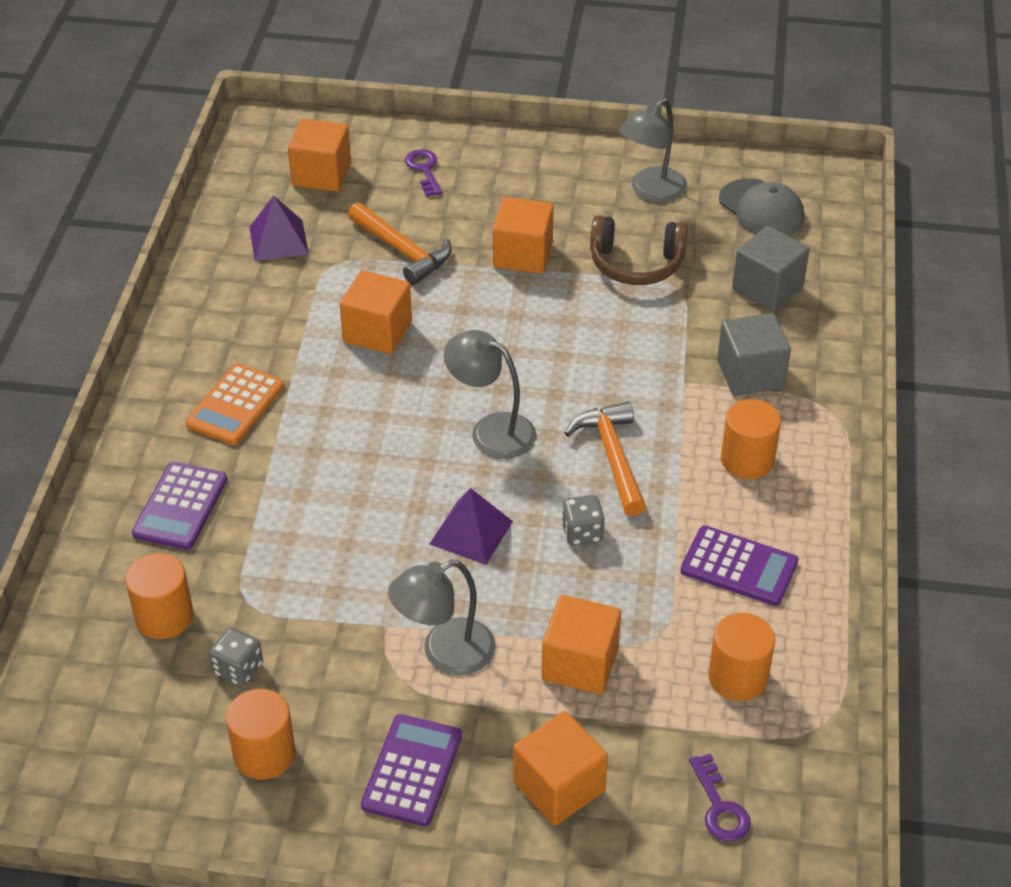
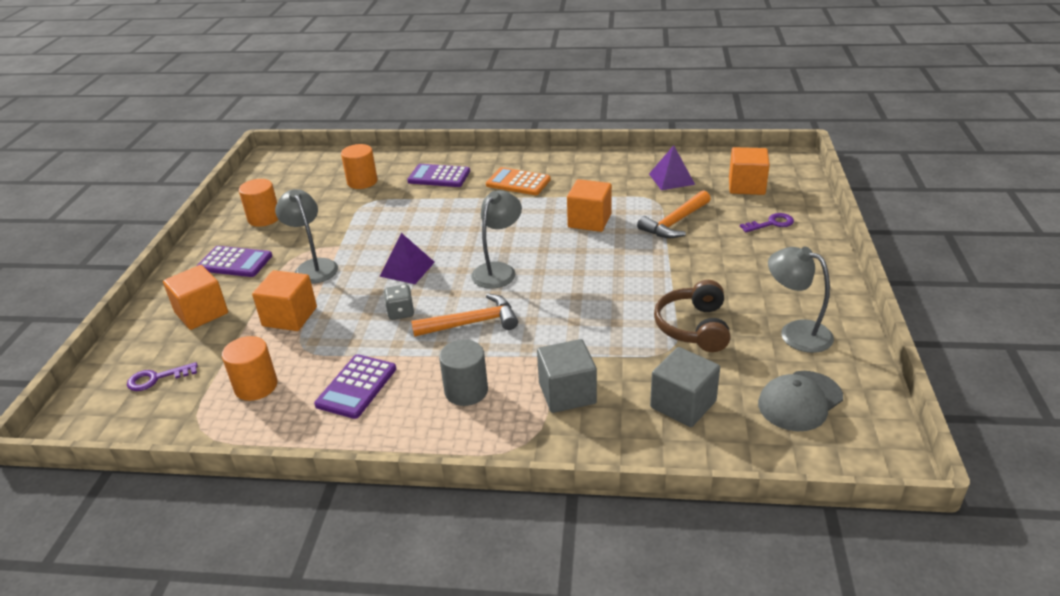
camera: 90 degrees right, 10 degrees down
(238, 669) = (321, 205): grey dice -> none
(523, 255) = (687, 272): orange cube -> none
(747, 460) = (466, 391): orange cylinder -> grey cylinder

